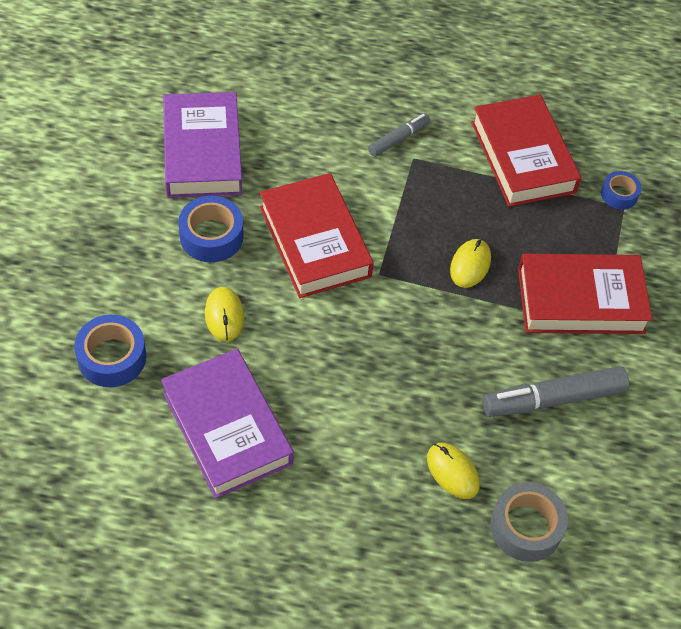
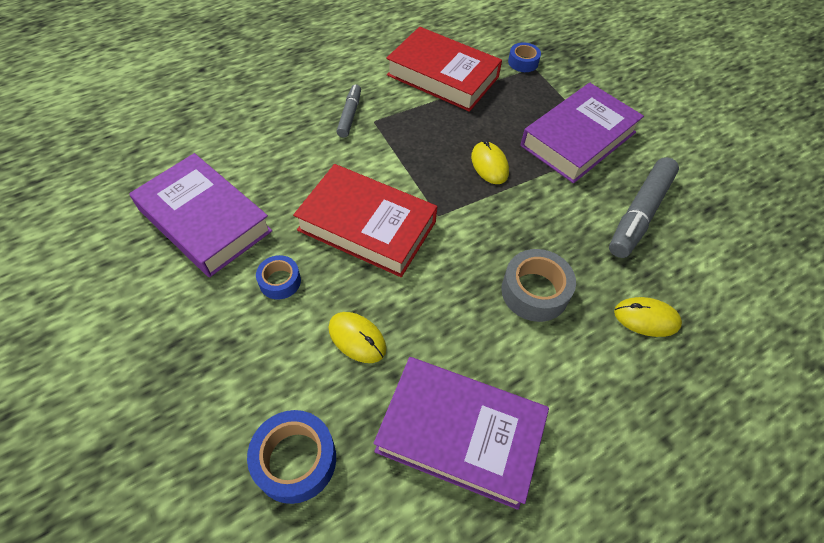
camera: 40 degrees left, 0 degrees up
(211, 236) = (280, 281): blue tape -> blue tape, size x0.61
(526, 527) = (731, 316): grey tape -> grey tape (534, 291)
(580, 300) = (578, 139): red book -> purple book

